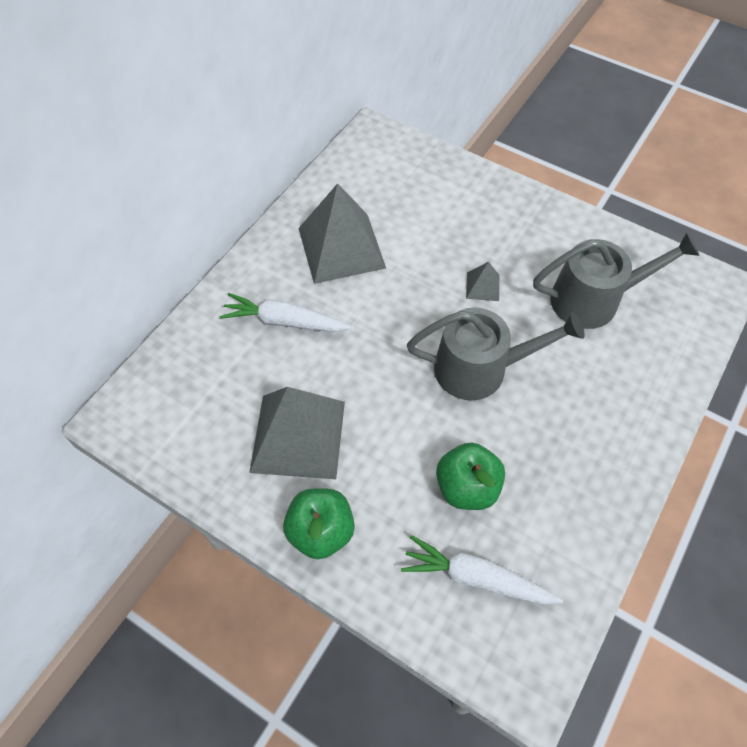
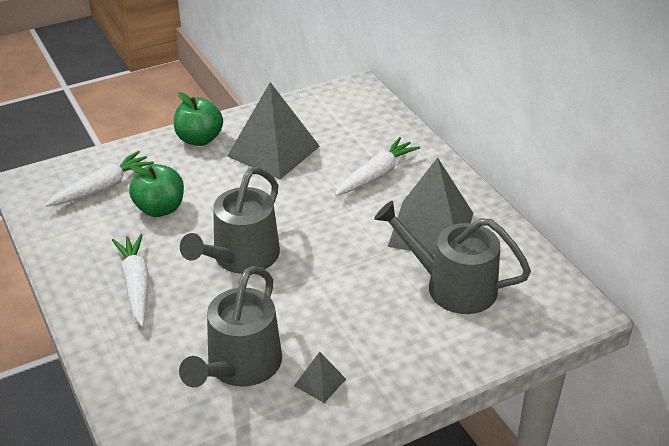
camera: 120 degrees right, 20 degrees down
(403, 208) = (452, 286): none -> grey watering can
(482, 286) = (318, 297): grey pyramid -> grey pyramid (320, 382)
(579, 432) = (136, 284): none -> white carrot

